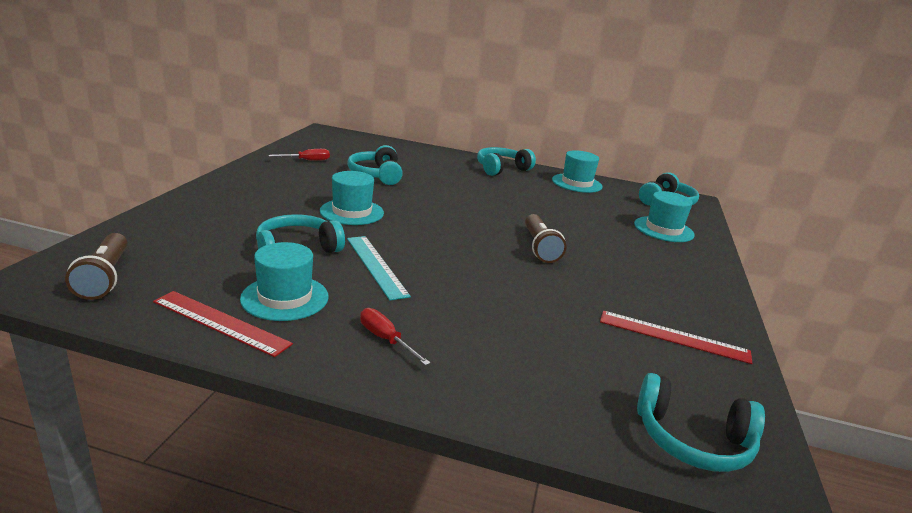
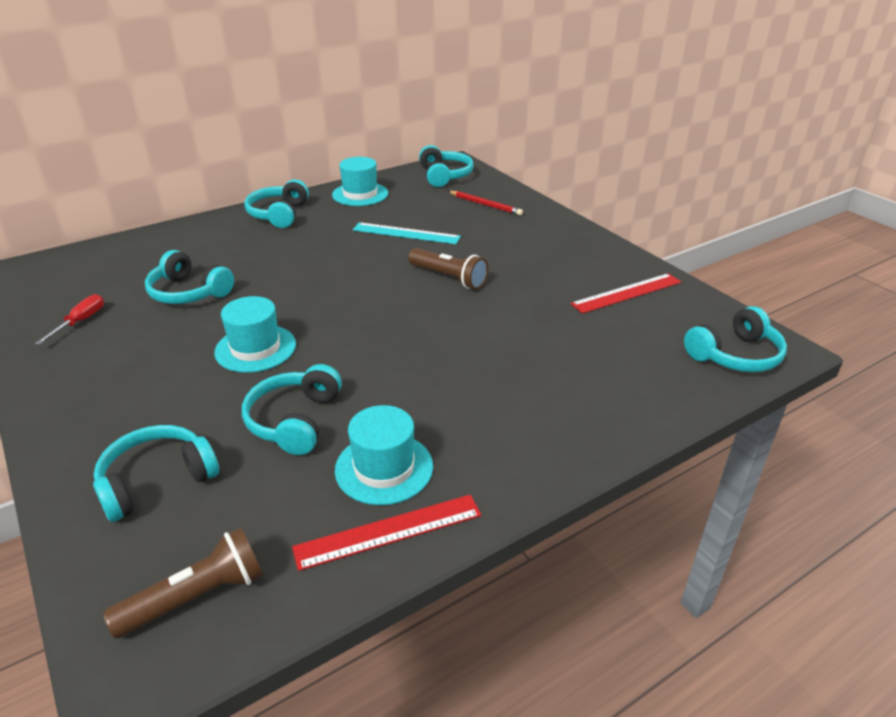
camera: 45 degrees left, 10 degrees up
(105, 277) = (196, 597): brown flashlight -> brown flashlight turned 60 degrees counterclockwise
(194, 229) = (157, 481): none -> turquoise headphones
(376, 266) = (383, 383): turquoise ruler -> turquoise ruler (406, 233)
(385, 339) = (511, 435): red screwdriver -> none
(663, 229) = (485, 205): turquoise hat -> red pencil

